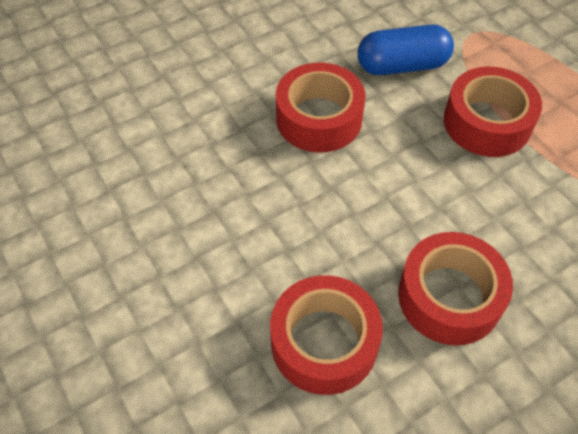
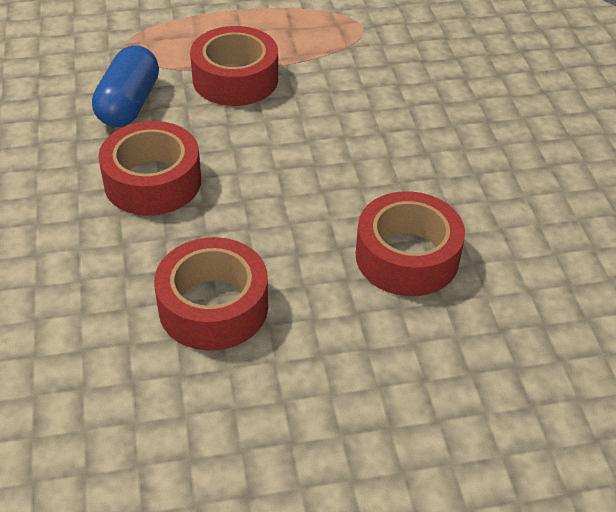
camera: 70 degrees left, 10 degrees down
(449, 297) = (398, 165): red tape -> red tape (213, 306)

